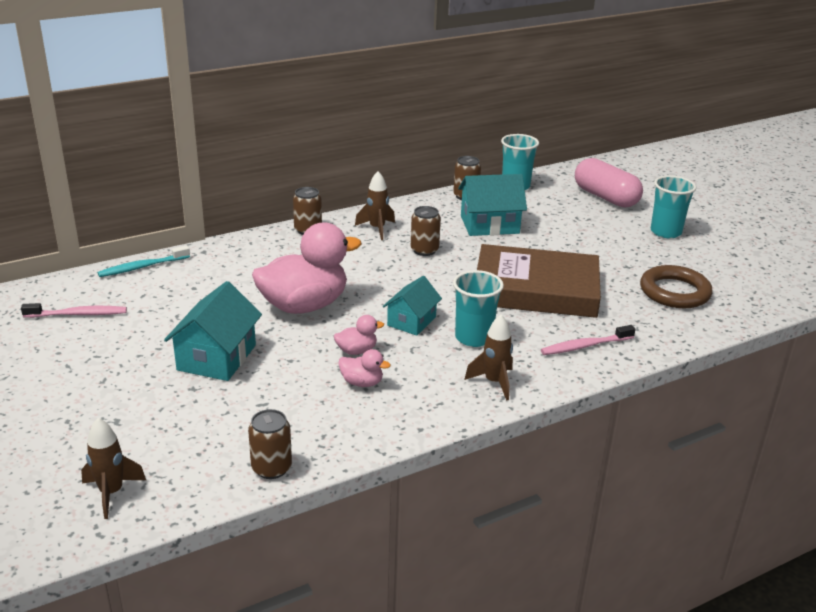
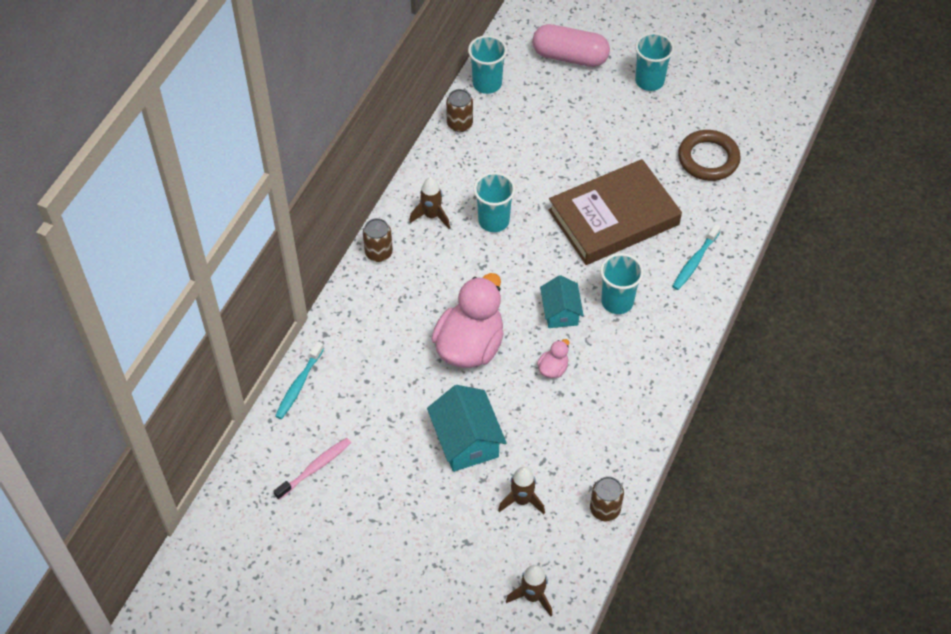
camera: 35 degrees left, 25 degrees up
(362, 383) = (586, 397): pink duck -> none
(424, 250) = (493, 221): brown can -> turquoise cup
(489, 224) = (513, 154): turquoise house -> none
(494, 382) = (668, 339): brown rocket -> brown rocket (522, 500)
(585, 346) = (695, 261): pink toothbrush -> turquoise toothbrush

